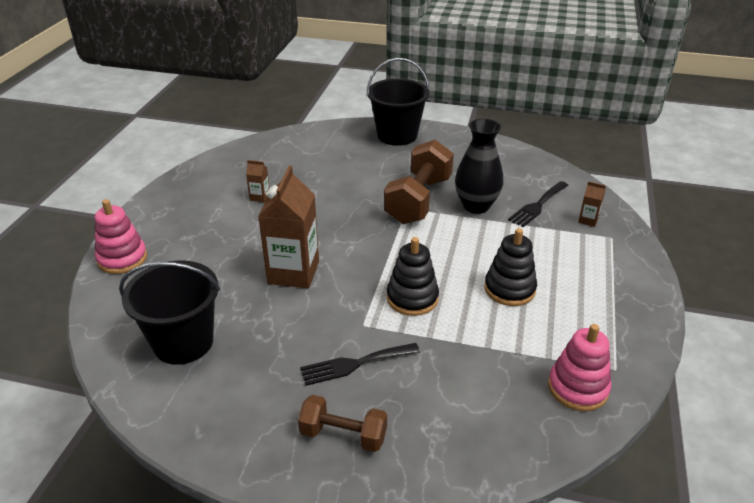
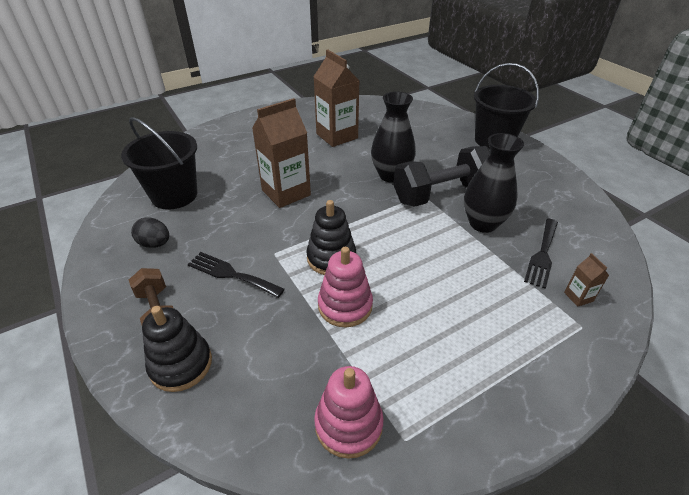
camera: 45 degrees right, 5 degrees up
(122, 259) = (217, 133): pink stacking toy -> pink stacking toy (345, 305)
(242, 393) = (155, 244): none -> black egg
(259, 197) = (337, 136): brown carton -> brown carton, size x2.32
(360, 206) = (391, 175): none -> black vase
(418, 200) = (441, 194): brown dumbbell -> black dumbbell
(509, 289) = (413, 303): black stacking toy -> black stacking toy (181, 364)
(537, 205) = (542, 254): black fork -> black fork turned 60 degrees counterclockwise

